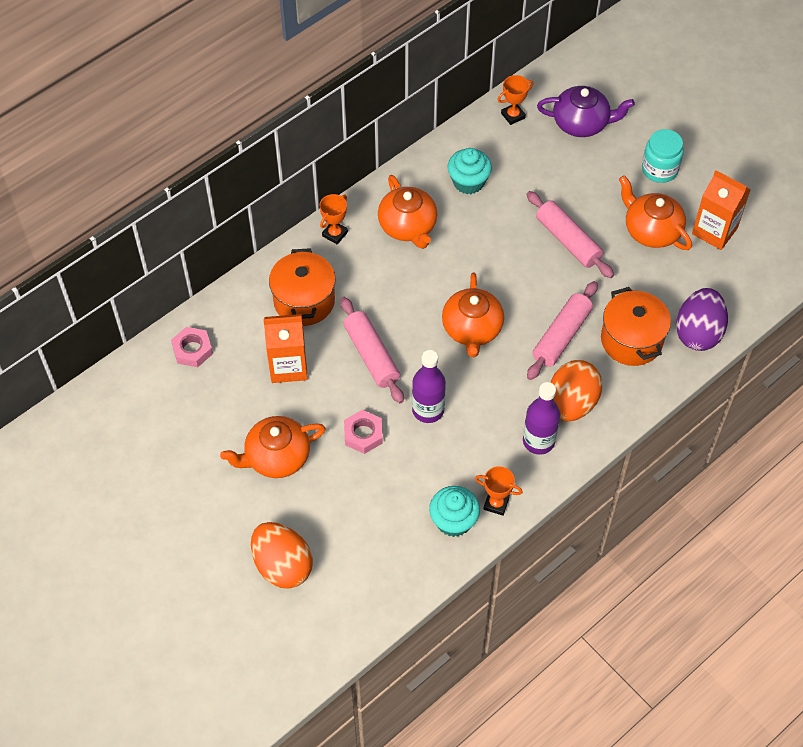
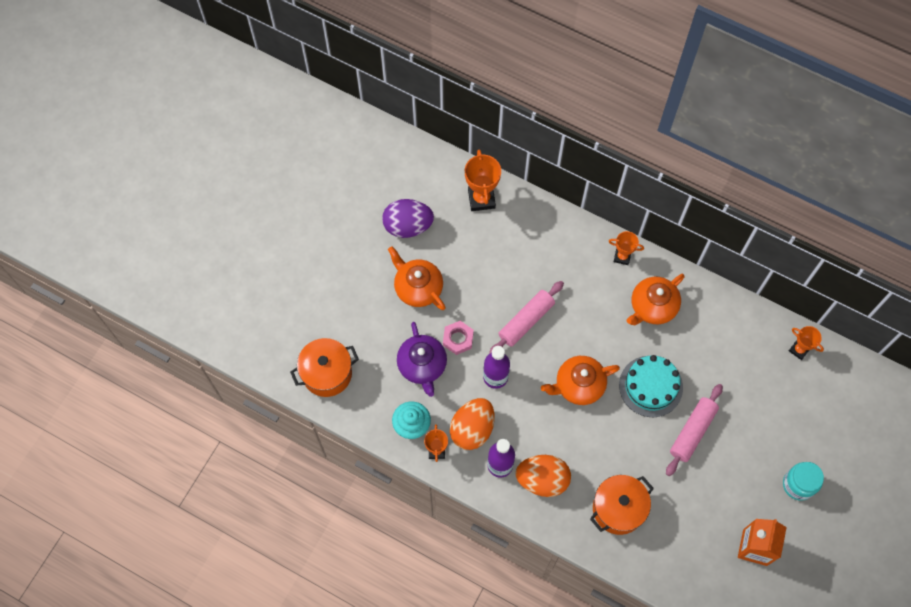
camera: 70 degrees right, 10 degrees up
(192, 350) = (481, 199): pink nut -> orange trophy
(282, 565) = (337, 323): orange egg -> orange egg (472, 429)
(288, 366) = (494, 267): orange carton -> none
(304, 301) = (553, 257): orange pot -> orange pot (327, 373)
(468, 182) = (715, 337): turquoise cupcake -> none
(501, 260) = (650, 386): none -> turquoise cake
(561, 336) = (600, 454): pink rolling pin -> none
(581, 123) = (817, 407): purple teapot -> purple teapot (422, 365)
(651, 230) = (732, 495): orange teapot -> none
(698, 333) = (647, 560): purple egg -> purple egg (408, 226)

